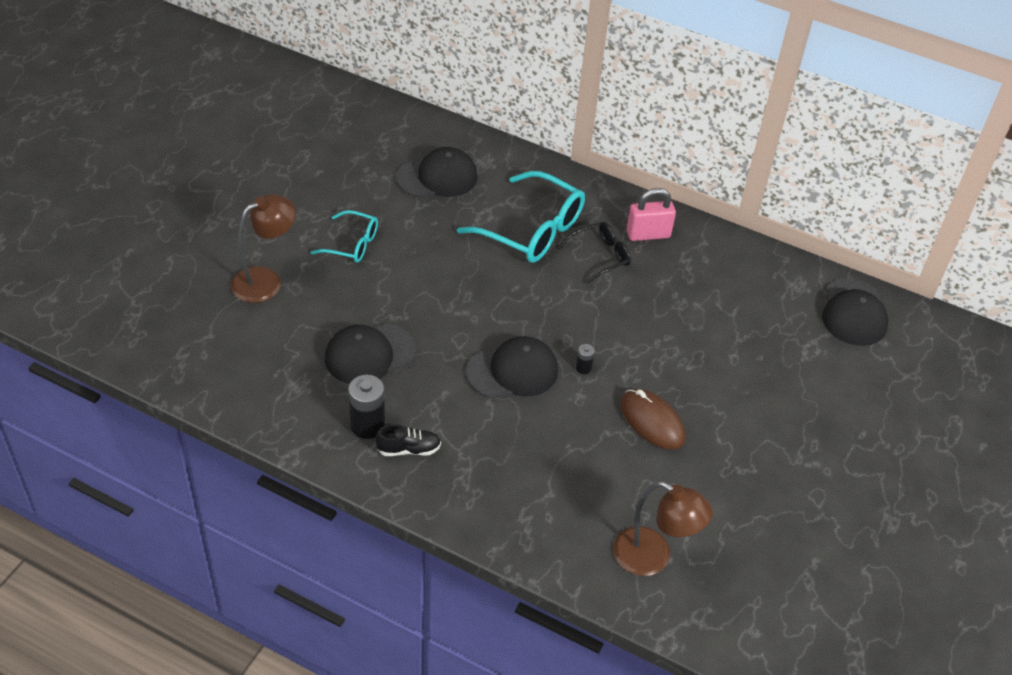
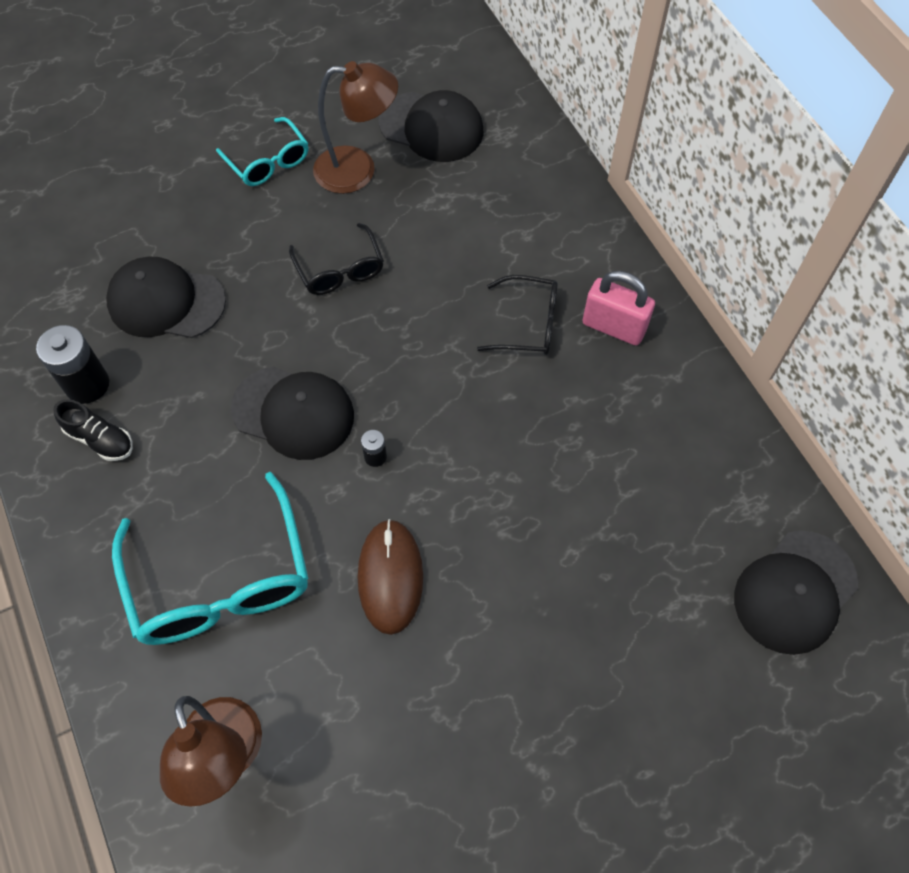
camera: 40 degrees right, 15 degrees up
(266, 280) = (146, 158): brown lamp -> brown lamp (358, 170)
(462, 282) = (340, 270): none -> black glasses
(532, 230) = (478, 247): turquoise glasses -> turquoise glasses (220, 580)

